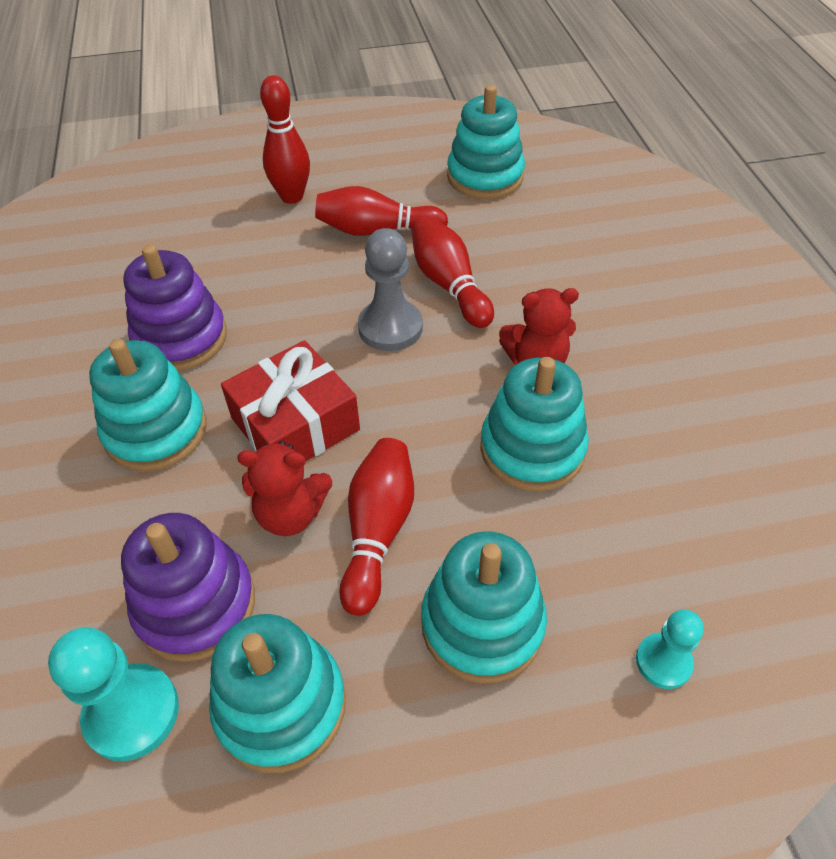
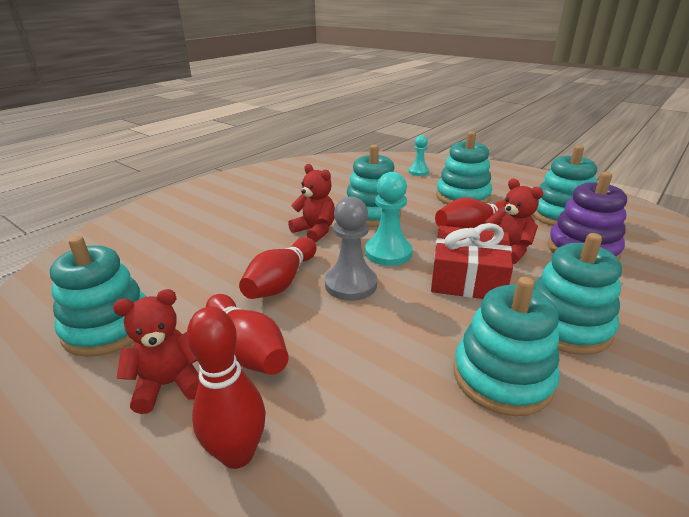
camera: 130 degrees left, 20 degrees down
(132, 713) = (631, 239): turquoise pawn -> turquoise pawn (388, 253)
(181, 338) = (502, 377): purple stacking toy -> turquoise stacking toy
(382, 188) = (169, 384): none -> red teddy bear

